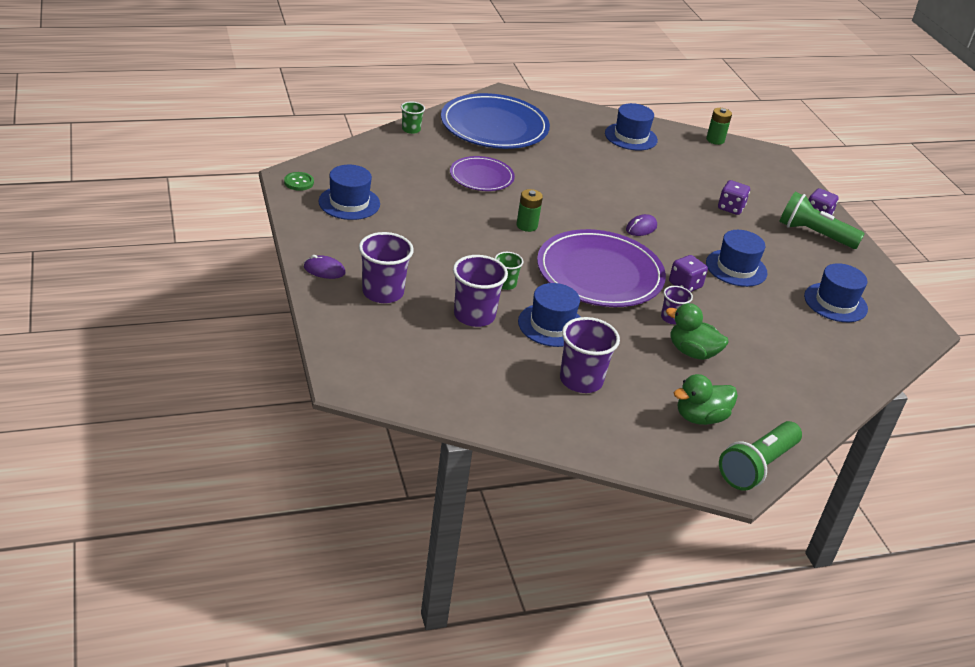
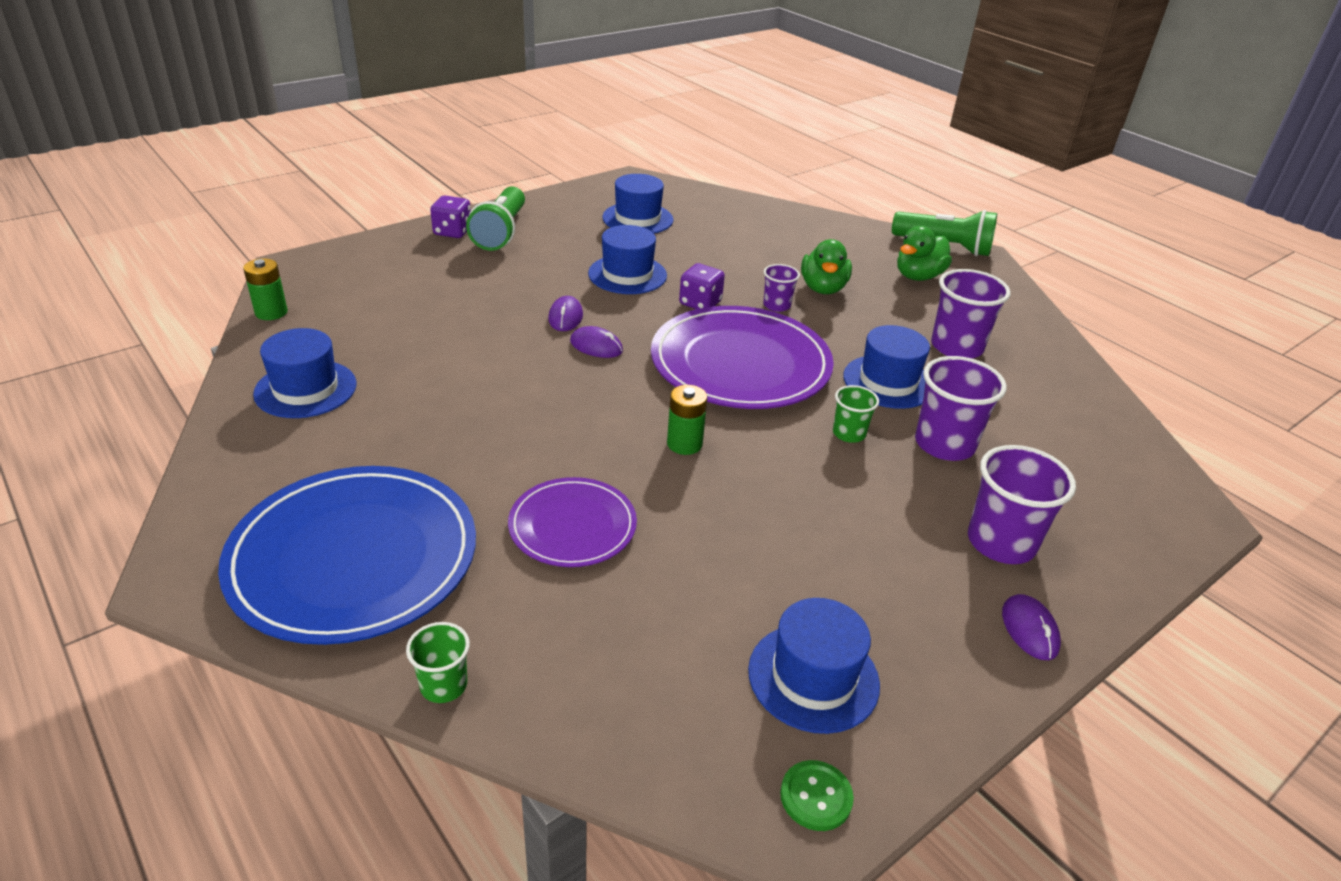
camera: 110 degrees left, 0 degrees up
(681, 227) = (565, 317): none -> purple mouse
(700, 417) = (918, 276): green duck -> green duck turned 90 degrees clockwise
(730, 208) = (481, 287): purple dice -> none

